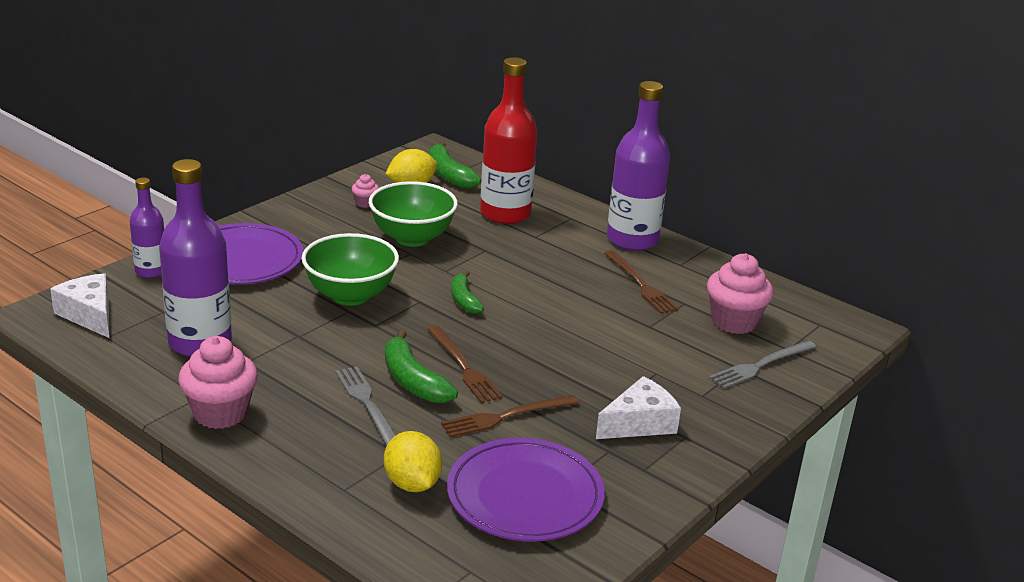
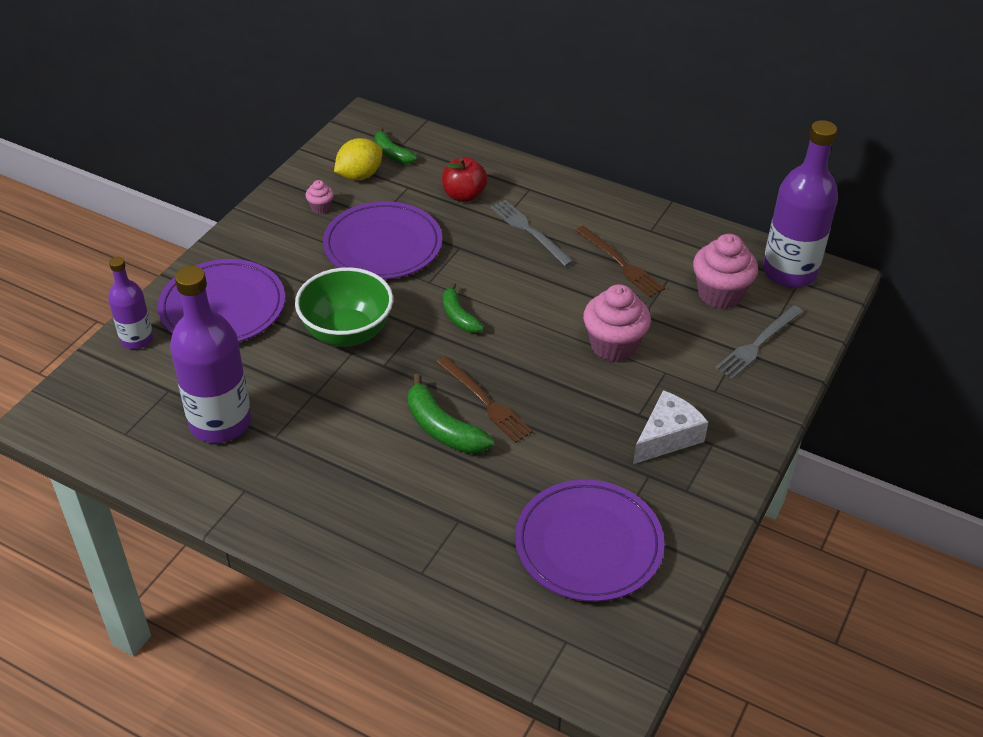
camera: 10 degrees left, 15 degrees up
(89, 315) = (96, 409): white cheese -> none
(220, 413) = (272, 507): pink cupcake -> pink cupcake (613, 346)
(367, 405) = (409, 467): grey fork -> grey fork (529, 231)
(412, 238) = (383, 245): green bowl -> purple plate
(412, 484) = (482, 553): yellow lemon -> none
(449, 175) = (392, 153): green banana -> green banana, size x0.66
(505, 213) = (464, 195): red bottle -> red apple
(506, 417) = (543, 454): brown fork -> none
(632, 240) = (596, 207): purple bottle -> purple bottle (789, 272)

